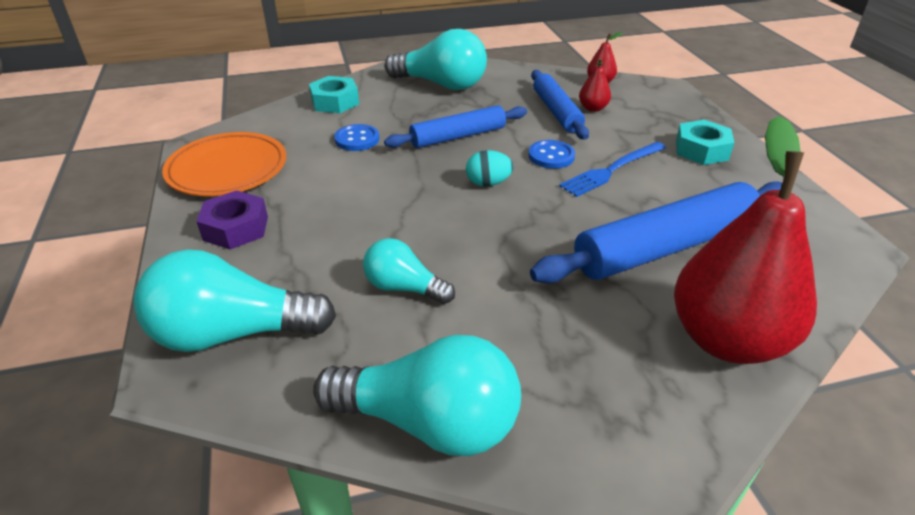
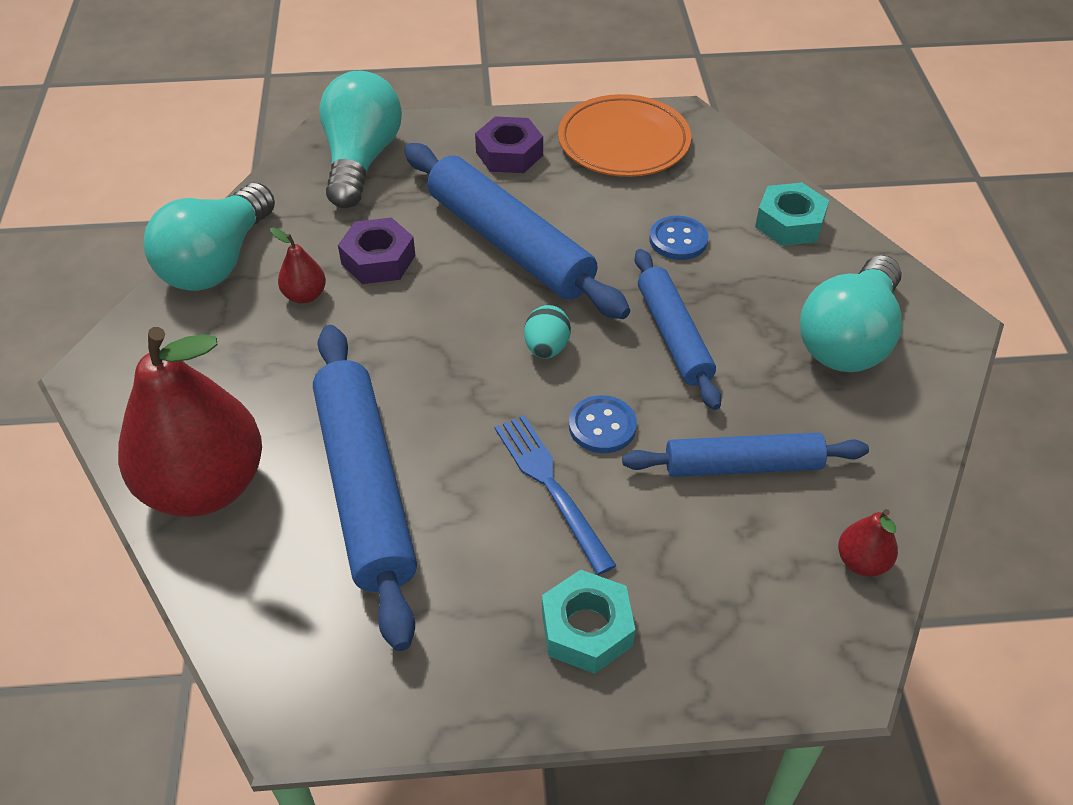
camera: 100 degrees right, 10 degrees up
(370, 213) = (510, 243): none -> blue rolling pin
(404, 288) = (378, 260): turquoise light bulb -> purple nut
(593, 108) = (752, 519): red pear -> red pear (305, 295)

